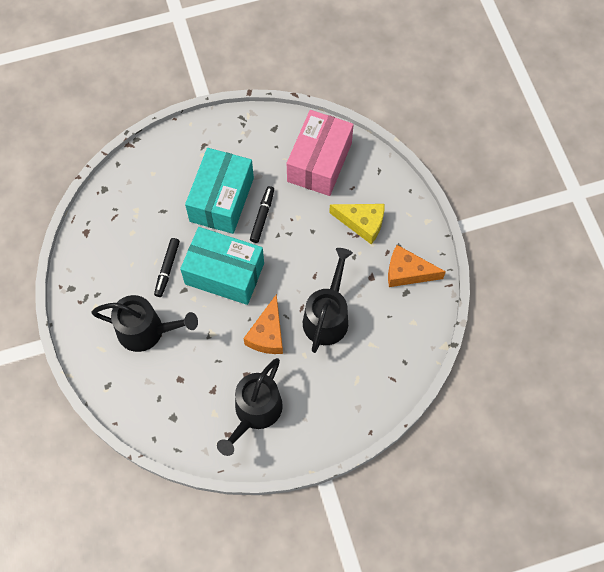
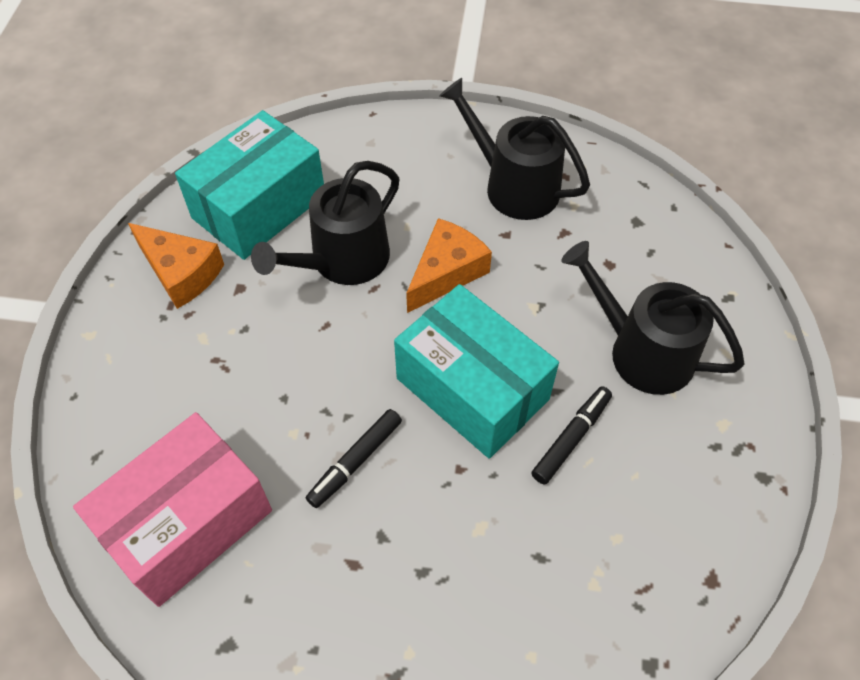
camera: 155 degrees left, 10 degrees down
(221, 199) = (414, 529): turquoise box -> turquoise box (259, 206)
(255, 412) = (514, 186): black watering can -> black watering can turned 105 degrees counterclockwise
(362, 223) = (193, 375): yellow cheese -> none

